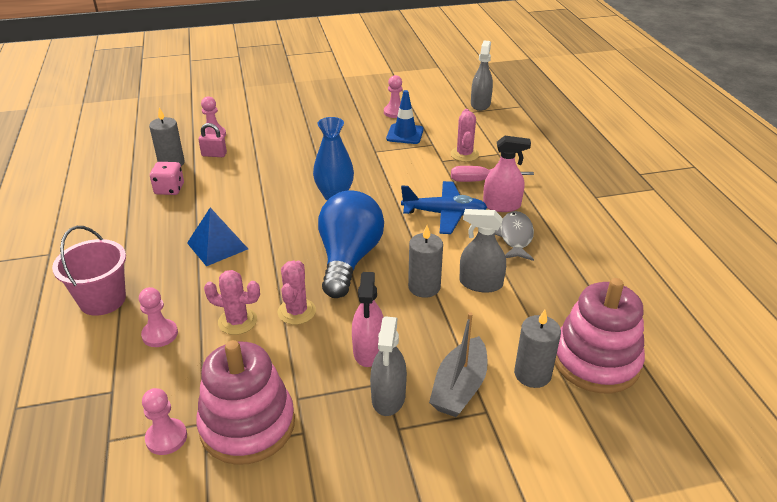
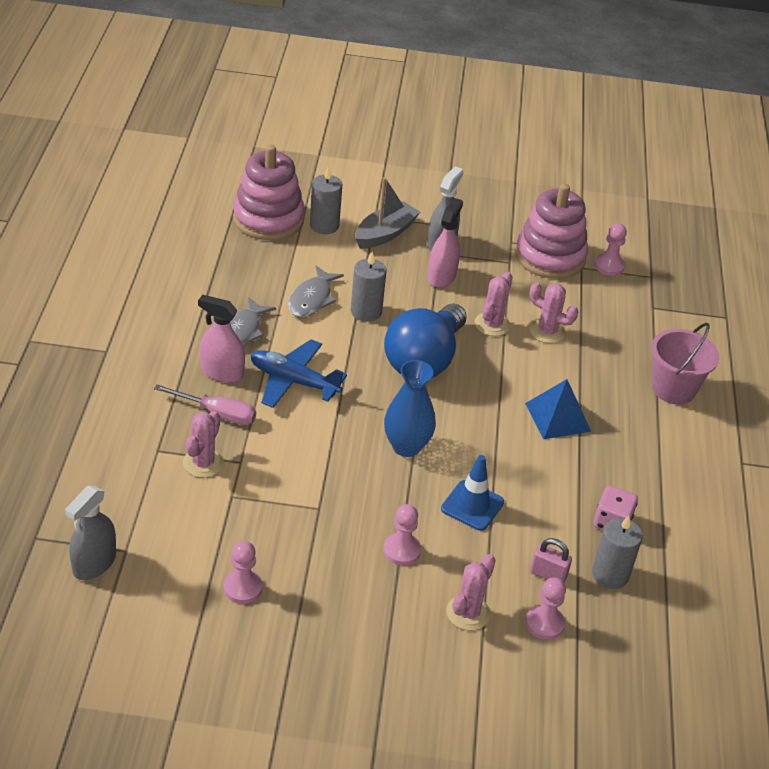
camera: 165 degrees left, 5 degrees up
(160, 334) = (616, 340): pink pawn -> pink pawn (401, 550)
(261, 129) = (468, 613): none -> pink cactus
(405, 134) = (258, 530): blue traffic cone -> blue traffic cone (472, 505)
(480, 283) = (312, 299): grey spray bottle -> grey fish

